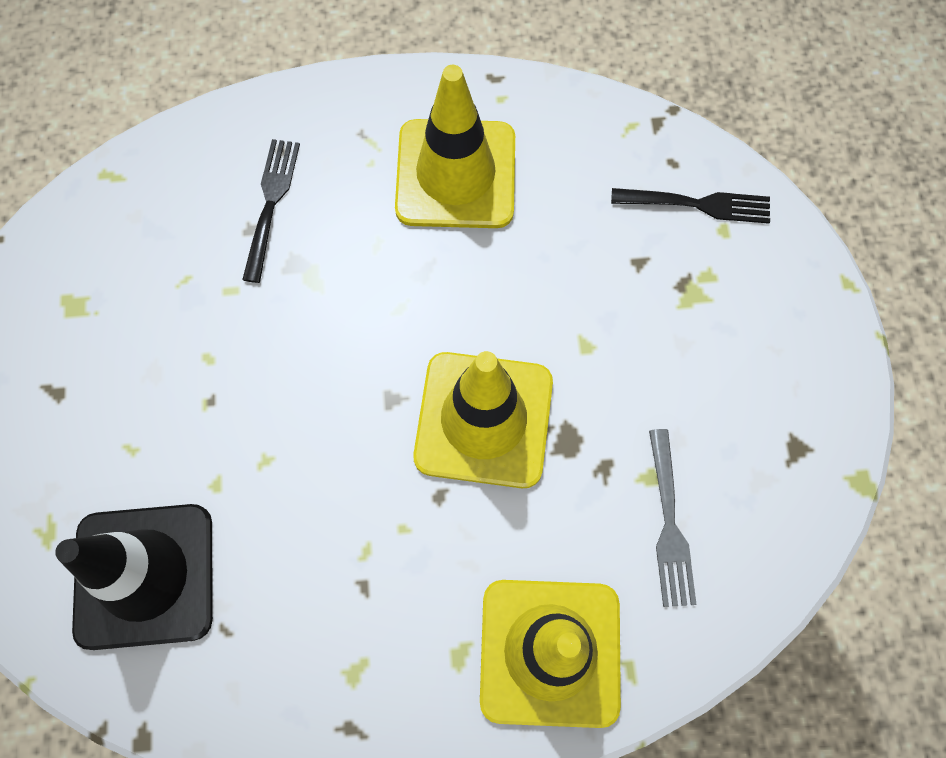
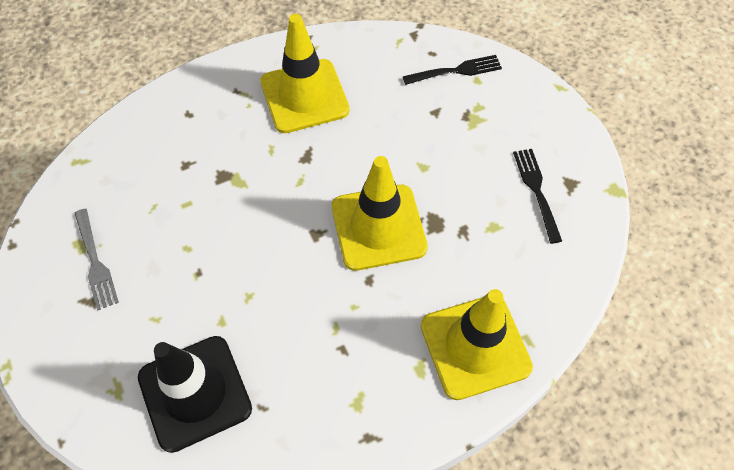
camera: 20 degrees left, 10 degrees down
(271, 204) = (194, 147): black fork -> black fork (537, 191)
(668, 523) = (514, 248): grey fork -> grey fork (95, 261)

